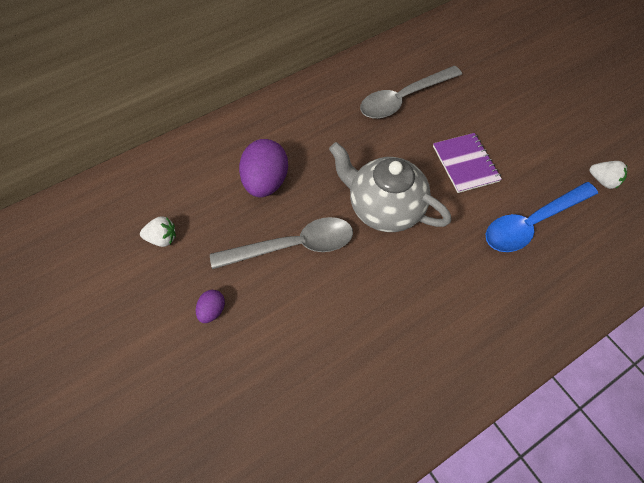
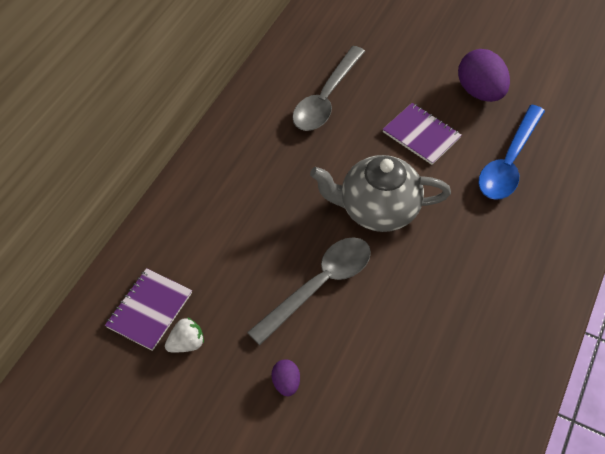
camera: 30 degrees left, 5 degrees down
(154, 199) = (149, 310): none -> purple notebook
(265, 182) = (250, 239): purple egg -> purple egg (479, 92)
(603, 181) = (541, 98): white strawberry -> none

